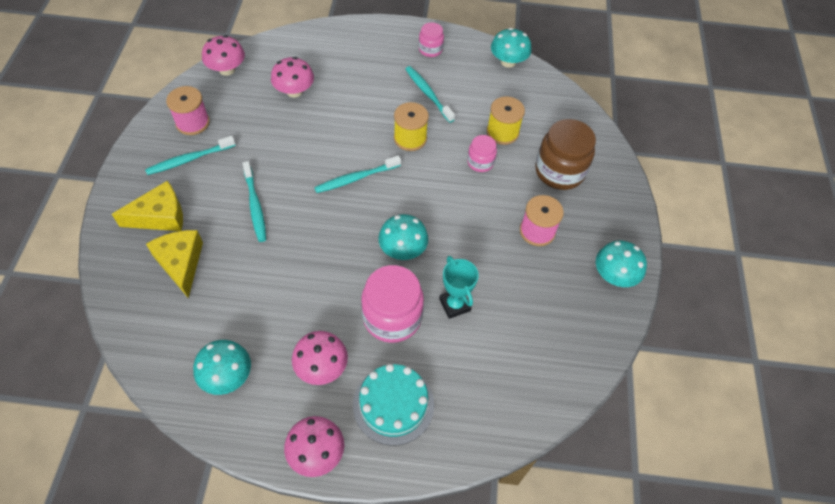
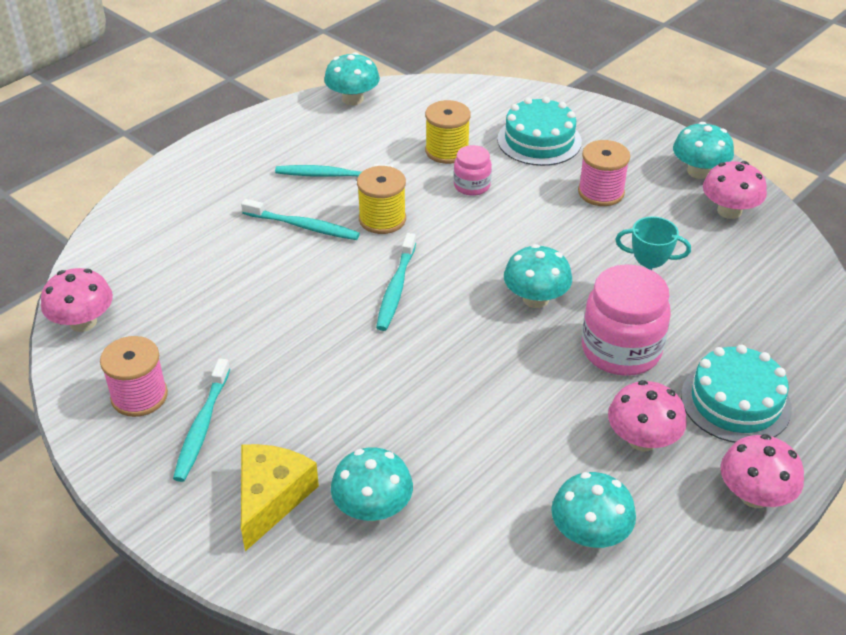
camera: 50 degrees left, 15 degrees down
(181, 263) = (373, 508): yellow cheese -> turquoise mushroom
(255, 205) = (348, 395): turquoise toothbrush -> turquoise toothbrush (303, 226)
(294, 91) = (198, 278): pink mushroom -> pink mushroom (729, 211)
(430, 49) = (266, 142): pink jar -> none
(559, 171) = (539, 140): brown jar -> turquoise cake

